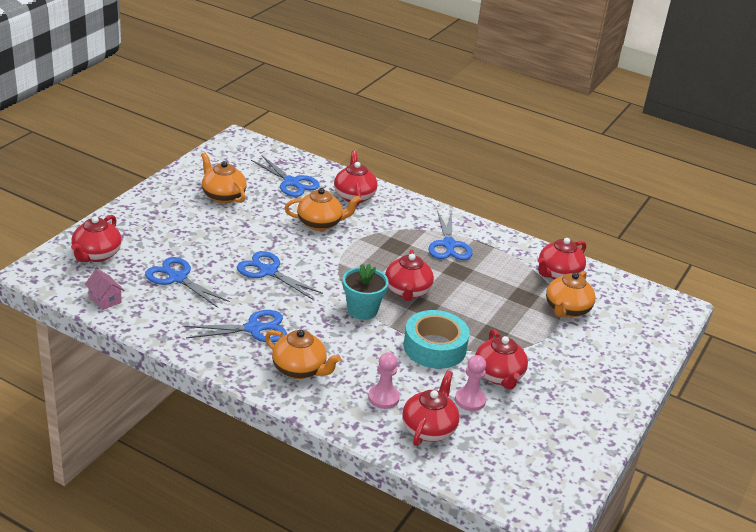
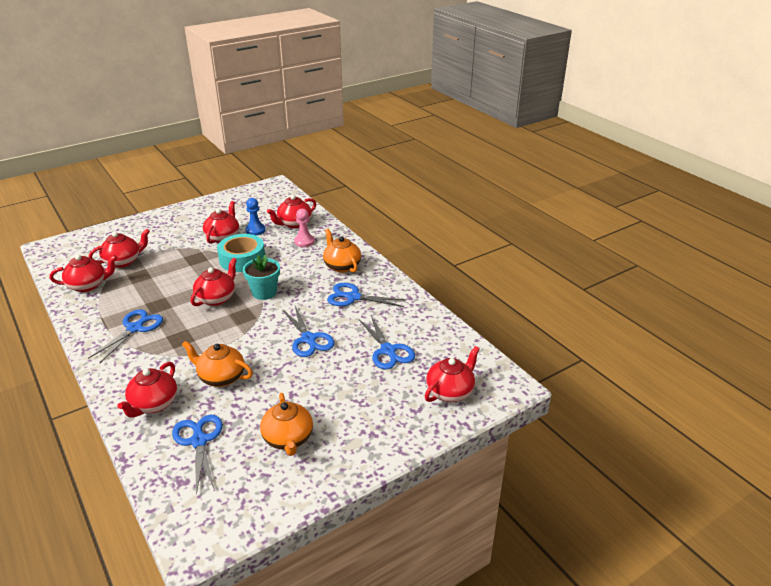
camera: 150 degrees left, 0 degrees up
(105, 299) = (455, 345): pink house -> none
(470, 400) = (255, 230): pink pawn -> blue pawn
(566, 310) = (123, 261): orange teapot -> red teapot

